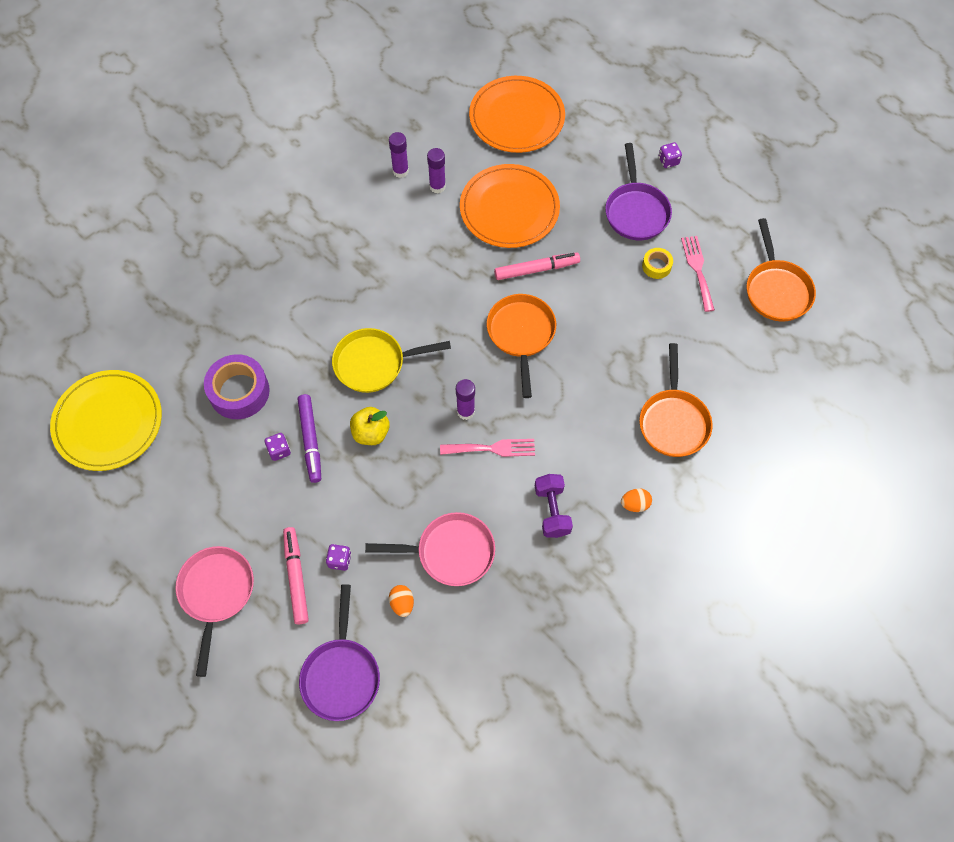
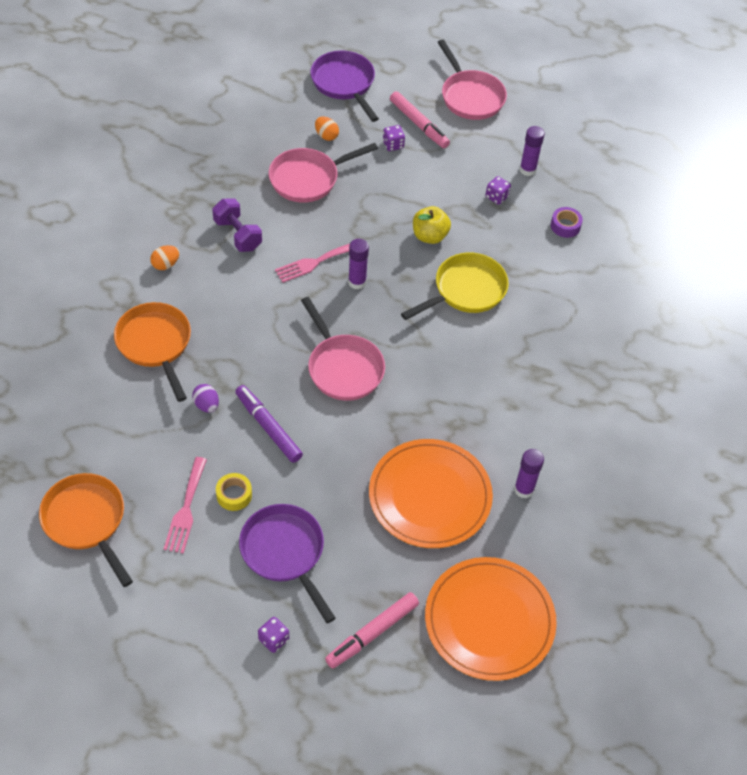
camera: 150 degrees right, 10 degrees down
(108, 422) = (650, 168): yellow plate -> none
(239, 392) = (565, 226): purple tape -> purple tape, size x0.51
(311, 440) = (476, 213): purple marker -> purple marker (268, 427)
(400, 171) = (575, 491): purple glue stick -> purple glue stick (527, 170)
(521, 334) = (343, 368): orange pan -> pink pan
(536, 269) = (363, 439): pink marker -> pink marker (372, 633)
(650, 347) = (206, 405): none -> purple egg
(697, 269) = (186, 509): pink fork -> pink fork turned 45 degrees clockwise

